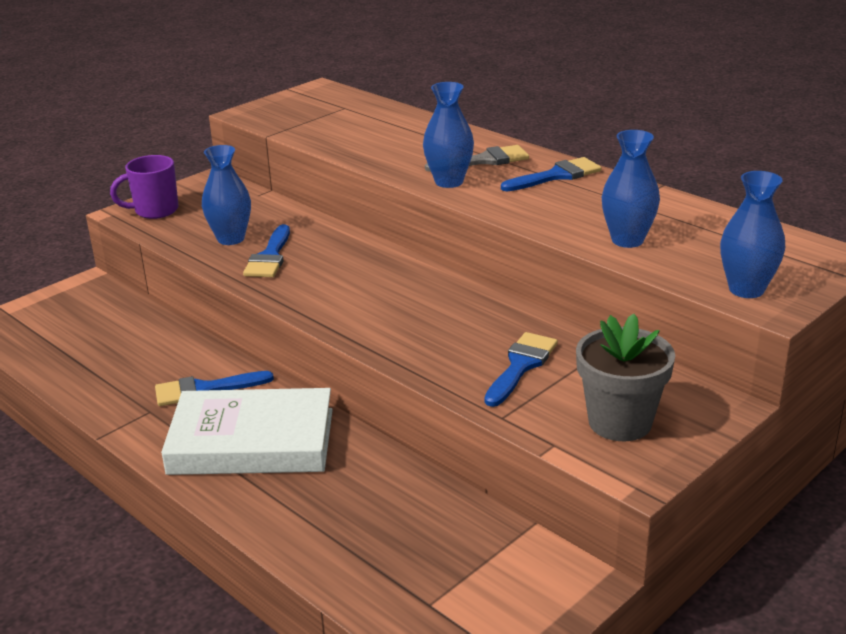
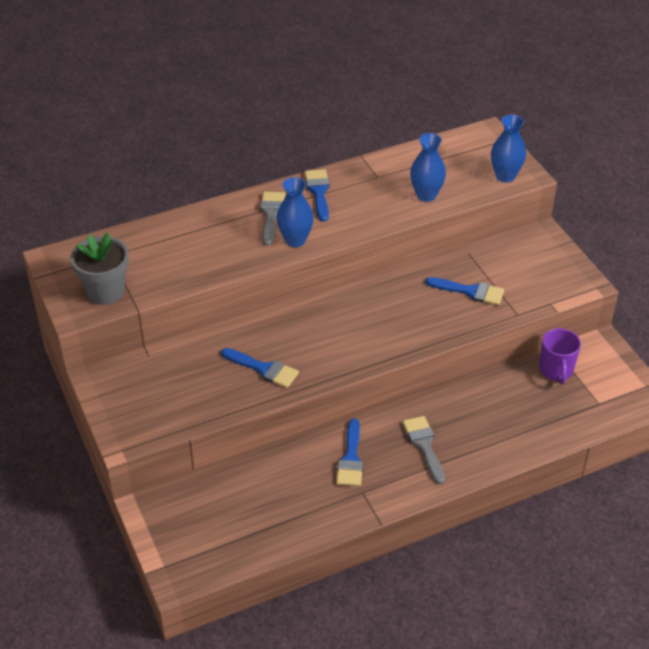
camera: 70 degrees left, 15 degrees up
(155, 211) = (134, 421): purple mug -> purple mug (556, 370)
(231, 239) = (219, 385): blue vase -> none
(252, 441) = (424, 445): white book -> grey brush
(521, 366) = (470, 291): blue brush -> blue brush turned 150 degrees clockwise
(620, 422) = (541, 273): grey flower pot -> grey flower pot (105, 291)

